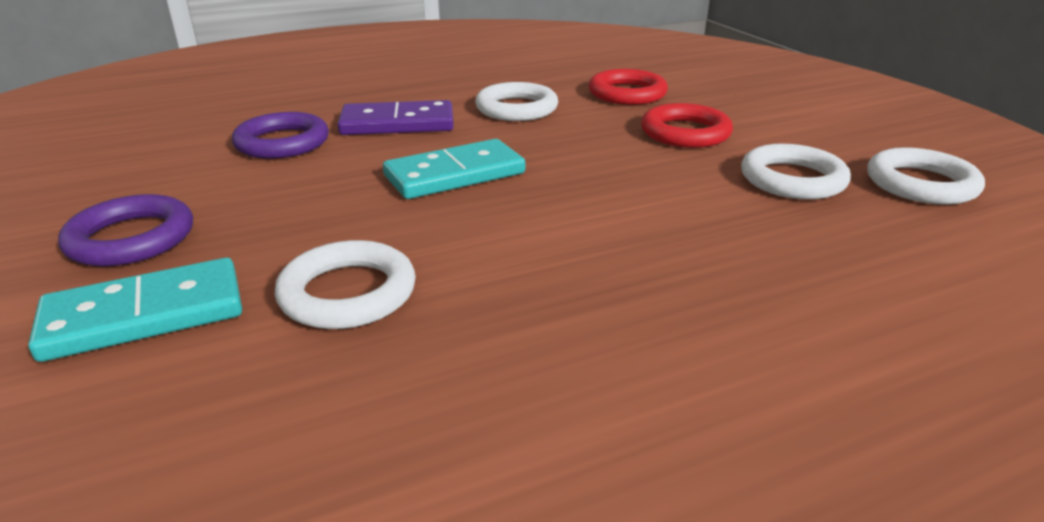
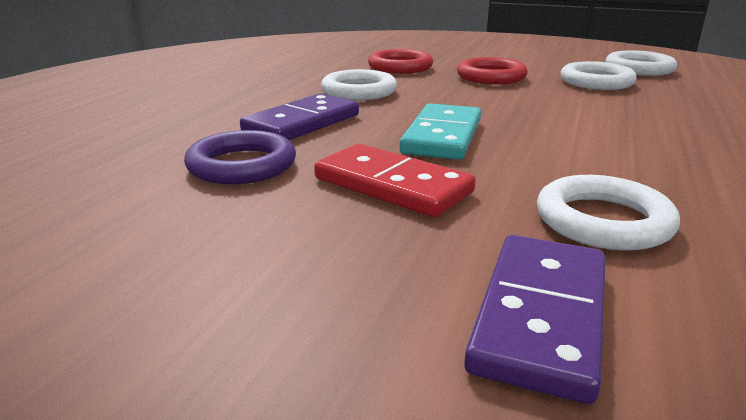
camera: 45 degrees left, 5 degrees down
(131, 238) = (338, 283): purple ring -> none
(144, 315) = (541, 316): turquoise domino -> purple domino
(313, 196) = (392, 185): none -> red domino

